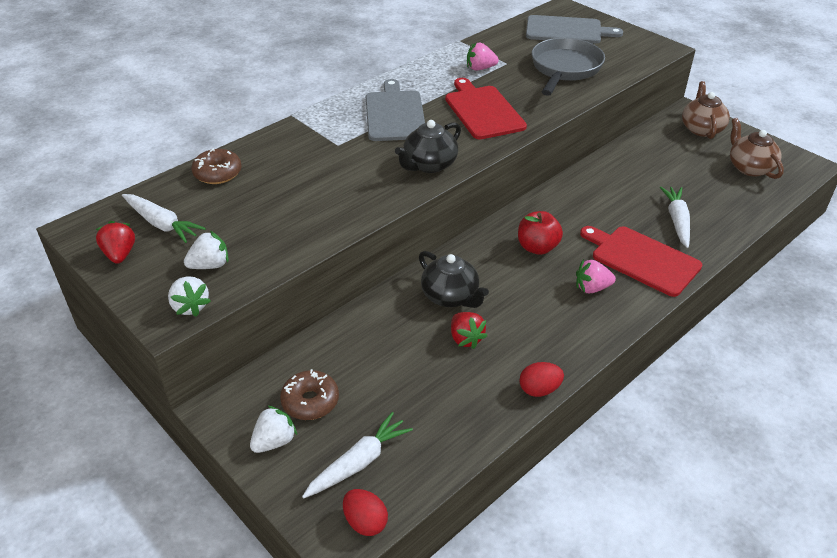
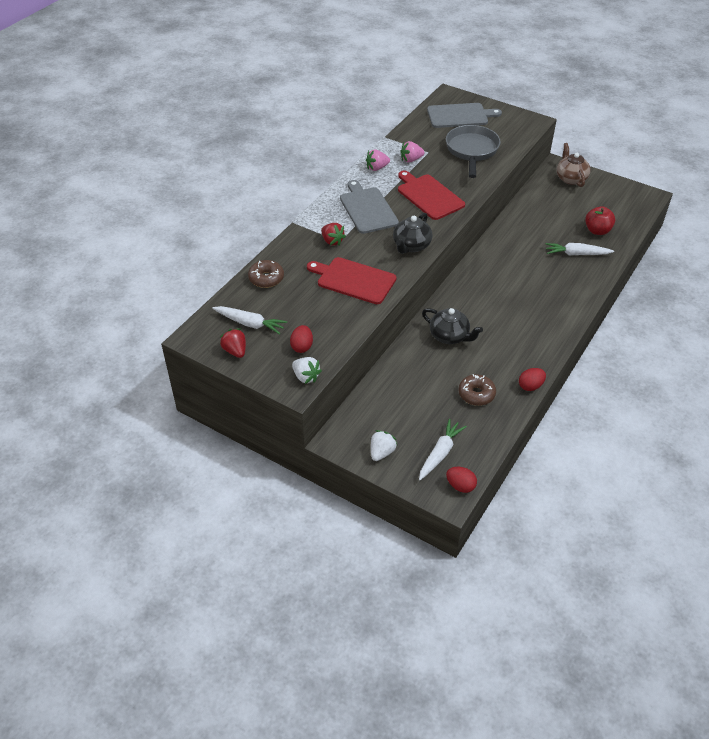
camera: 15 degrees left, 5 degrees up
(210, 265) = (302, 346): white strawberry -> red egg
(310, 401) = (391, 423): brown donut -> brown donut (476, 394)
(465, 338) = (471, 363): red strawberry -> red strawberry (332, 241)
(537, 247) = (492, 290): red apple -> red apple (597, 231)
(592, 288) = (538, 313): pink strawberry -> pink strawberry (377, 168)
(642, 259) = (563, 286): red cutting board -> red cutting board (354, 280)
(677, 221) = (576, 254): white carrot -> white carrot turned 75 degrees counterclockwise
(749, 167) = (611, 204): brown teapot -> none

